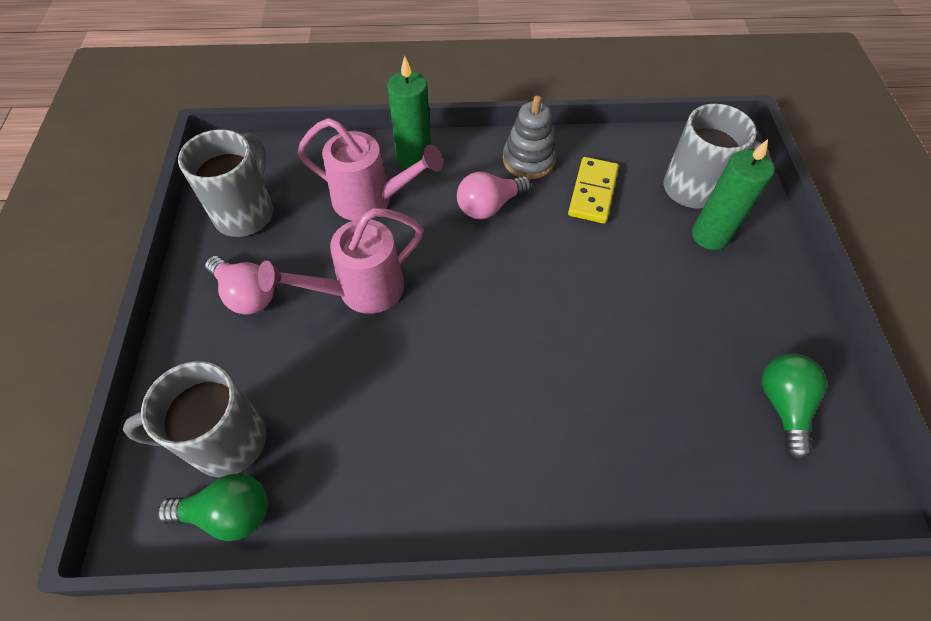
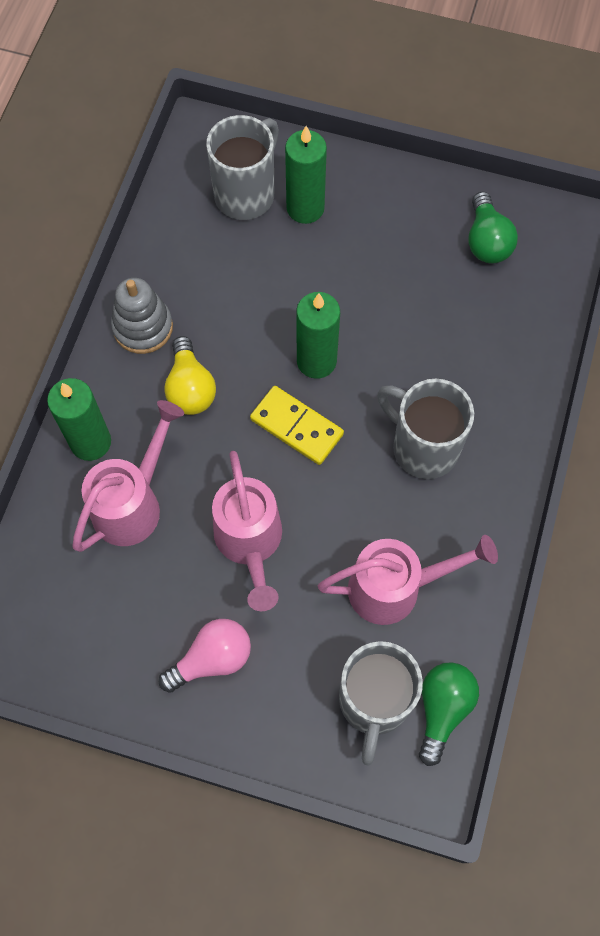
camera: 70 degrees left, 10 degrees up
(246, 213) = (96, 642): grey mug -> grey mug (422, 447)
(350, 427) = (395, 588): none -> pink watering can
(489, 206) = (190, 388): pink light bulb -> yellow light bulb
(560, 289) = (316, 361): none -> green candle
(593, 192) = (212, 284): yellow domino -> yellow domino (297, 427)
(782, 406) = (486, 241): green light bulb -> green light bulb turned 120 degrees counterclockwise

